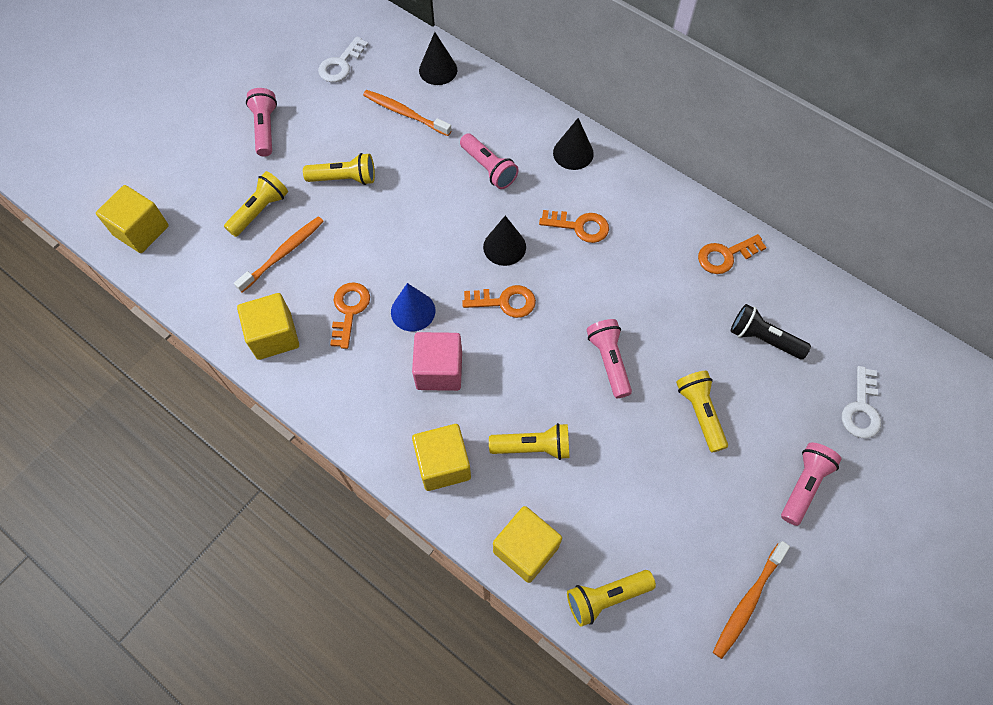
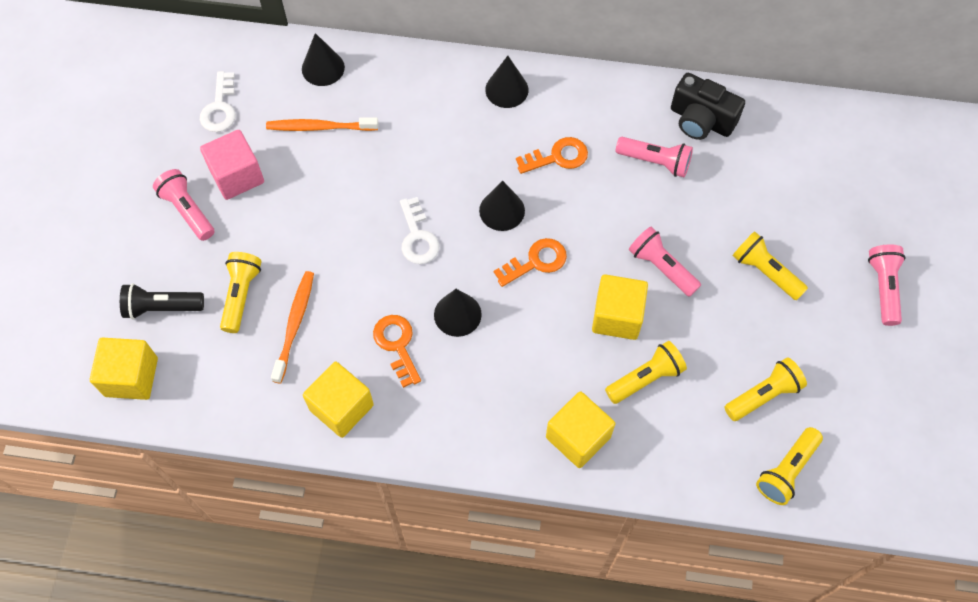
camera: 30 degrees left, 0 degrees up
(344, 178) = (304, 221): yellow flashlight -> yellow flashlight (763, 395)
(413, 311) = (457, 314): blue cone -> black cone
(439, 370) = (518, 356): pink cube -> pink cube (237, 176)
(488, 168) = (437, 142): pink flashlight -> pink flashlight (655, 162)
(526, 549) = (696, 469): yellow cube -> yellow cube (617, 316)
(725, 256) = (701, 120): orange key -> black camera
(747, 602) = (898, 409): orange toothbrush -> none
(763, 339) = (777, 179): black flashlight -> black flashlight (162, 307)
(861, 409) = (889, 198): white key -> white key (418, 237)

